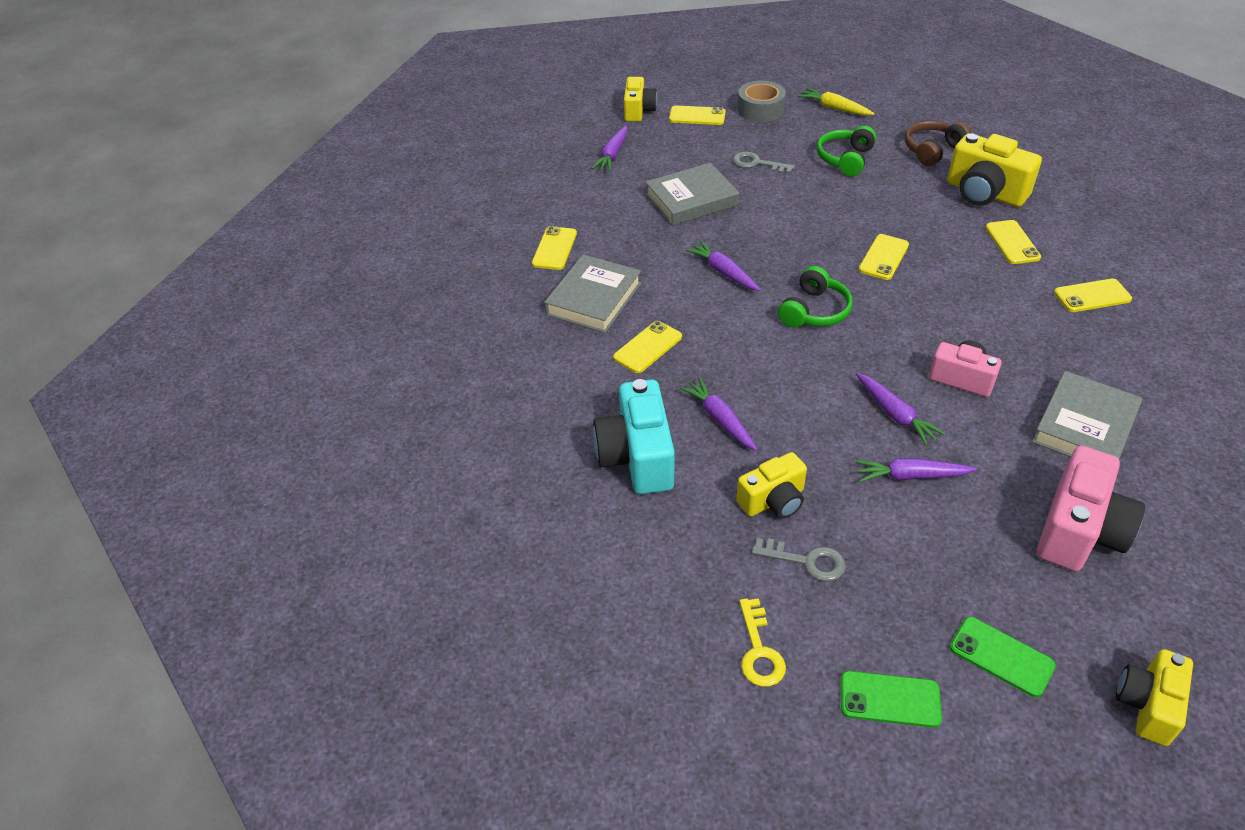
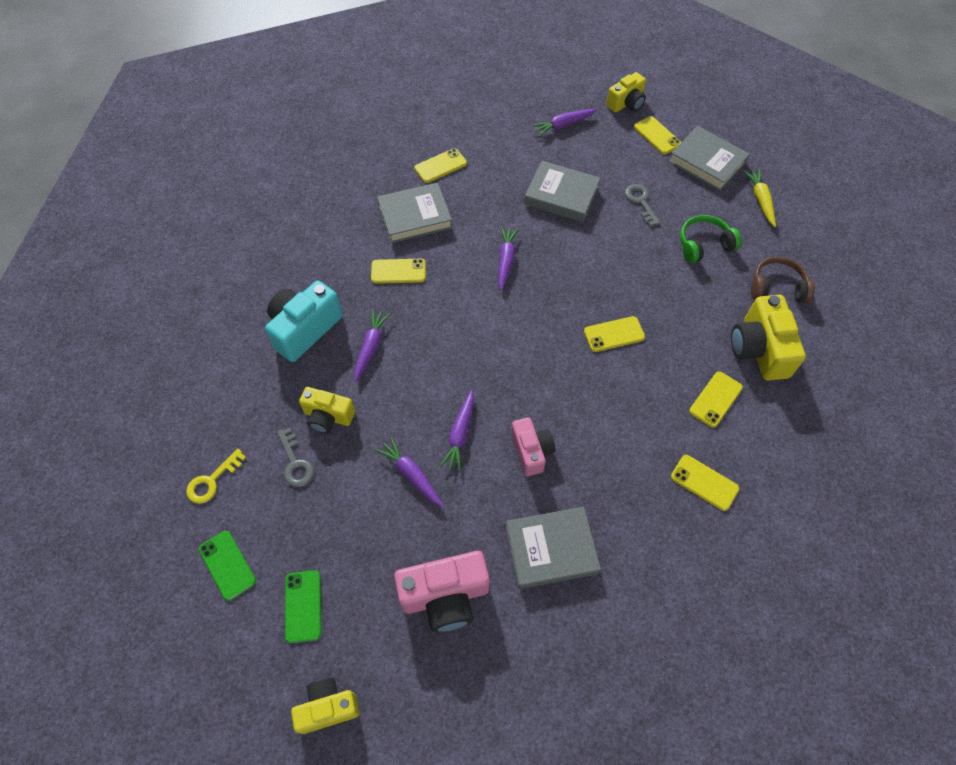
camera: 45 degrees right, 15 degrees up
(760, 109) = (707, 162): grey tape -> grey book
(814, 311) = (517, 331): green headphones -> none

